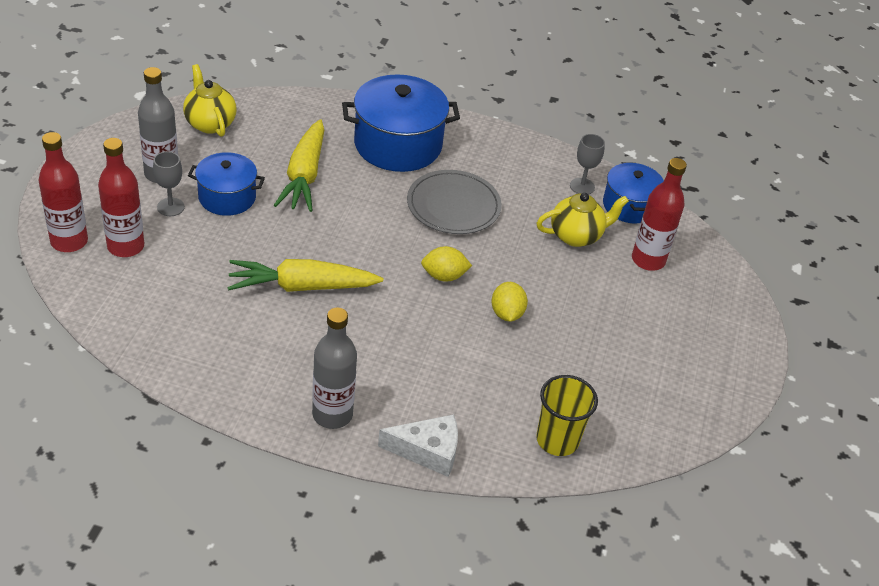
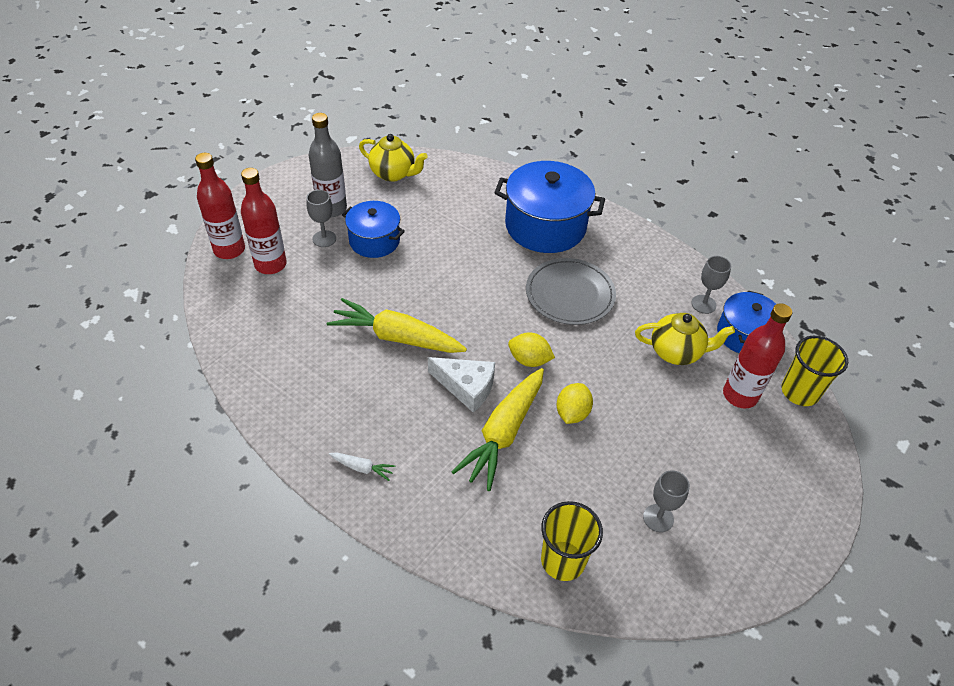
camera: 25 degrees right, 5 degrees up
(210, 123) = (393, 174): yellow teapot -> yellow teapot turned 120 degrees clockwise
(304, 175) = (449, 236): yellow carrot -> yellow carrot (503, 433)
(332, 414) = (362, 468): grey bottle -> white carrot
(428, 451) = (431, 532): white cheese -> white cheese (466, 387)
(623, 382) = (658, 518): none -> grey goblet
(697, 244) = (799, 392): none -> yellow cup

